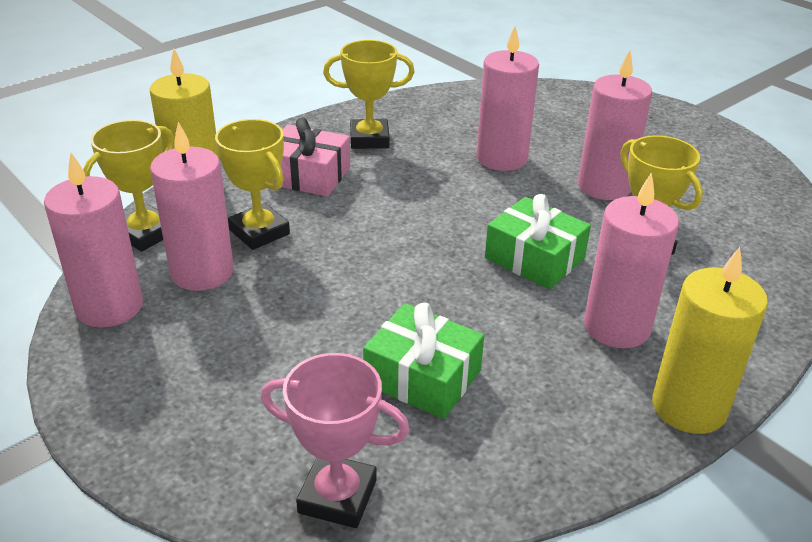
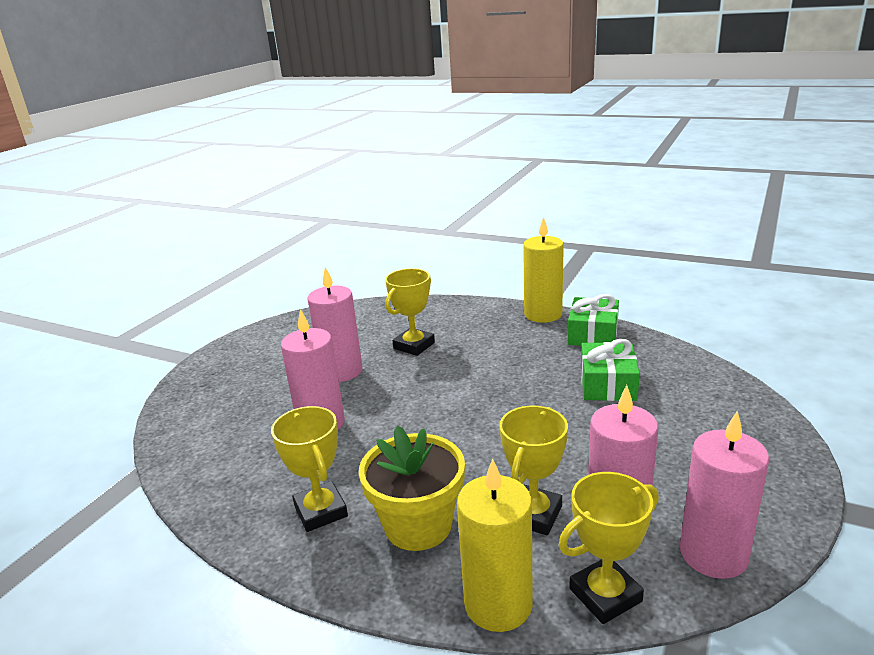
camera: 110 degrees left, 10 degrees down
(145, 233) = (605, 595): yellow trophy -> yellow trophy turned 45 degrees counterclockwise
(308, 175) = (418, 525): pink gift -> yellow flower pot
(337, 496) = (717, 382): pink trophy -> none
(534, 258) = (455, 377): green gift -> green gift (593, 334)
(616, 327) = (500, 340): pink candle -> none

